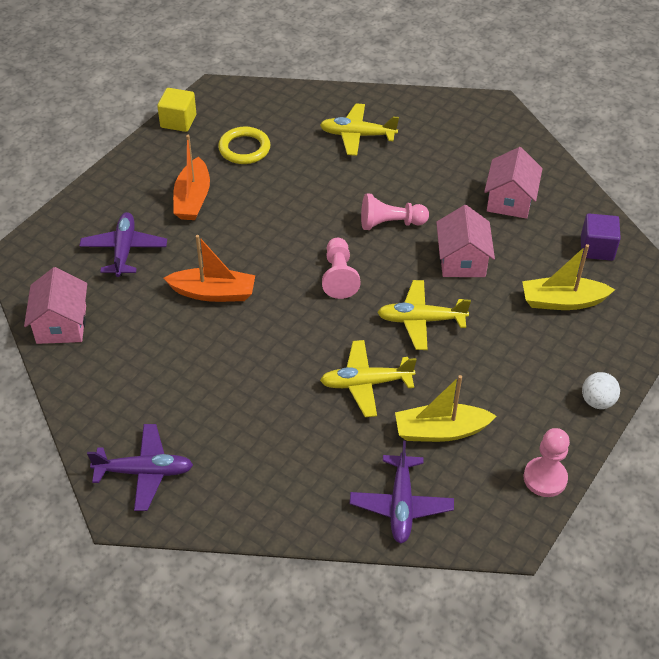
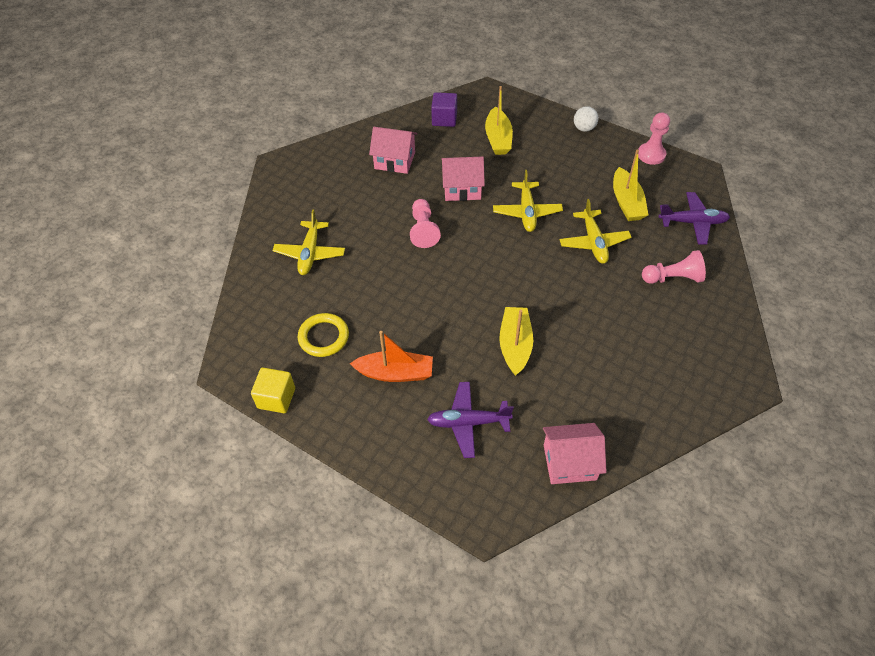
camera: 90 degrees left, 5 degrees up
(144, 472) = (711, 373): purple plane -> none
(213, 293) = (515, 345): orange boat -> yellow boat
(339, 276) = (486, 261): pink pawn -> pink pawn (673, 278)

